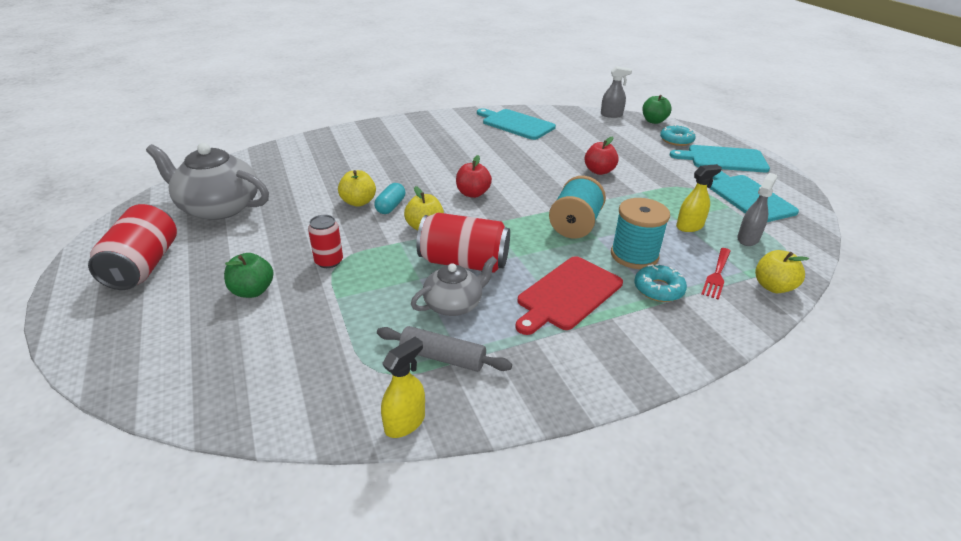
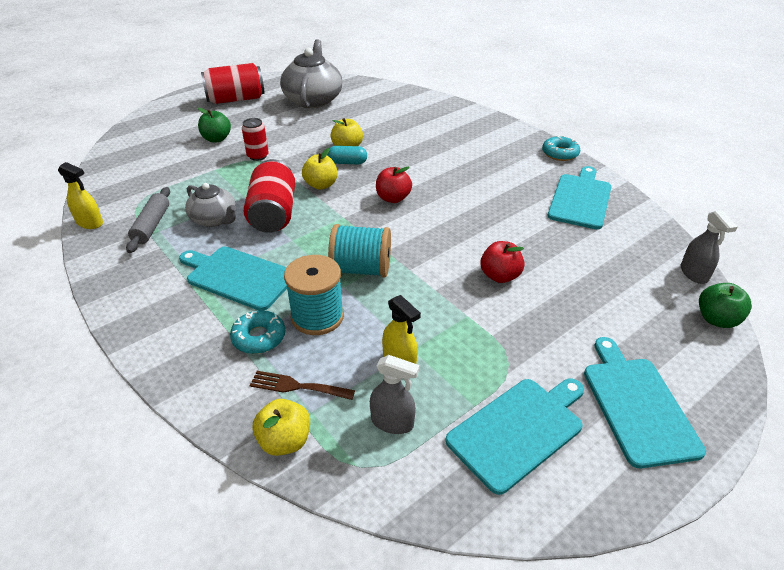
camera: 75 degrees right, 5 degrees up
(567, 294) = (238, 277): red cutting board -> turquoise cutting board
(676, 140) = (663, 347): turquoise donut -> turquoise donut (560, 153)
(717, 275) = (297, 386): red fork -> brown fork

